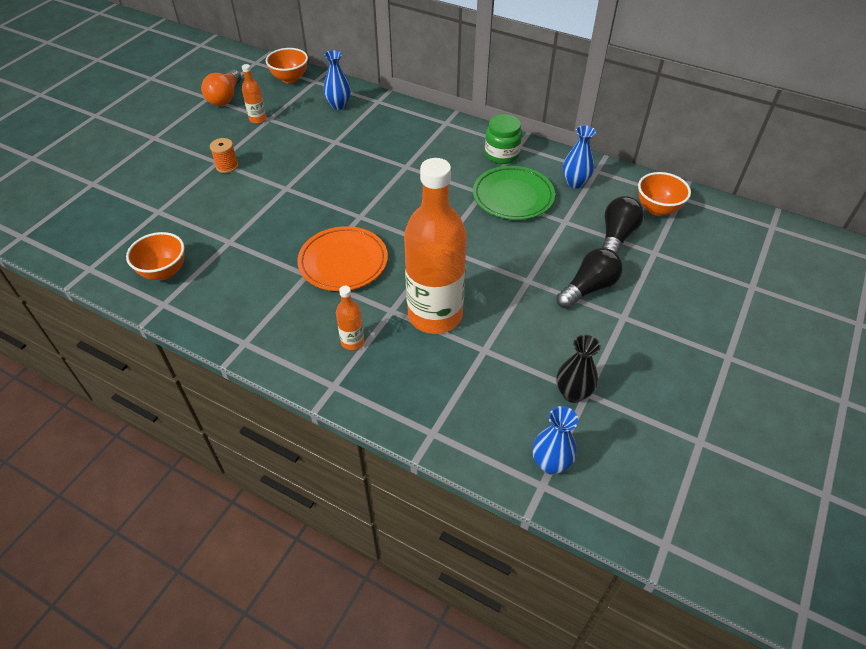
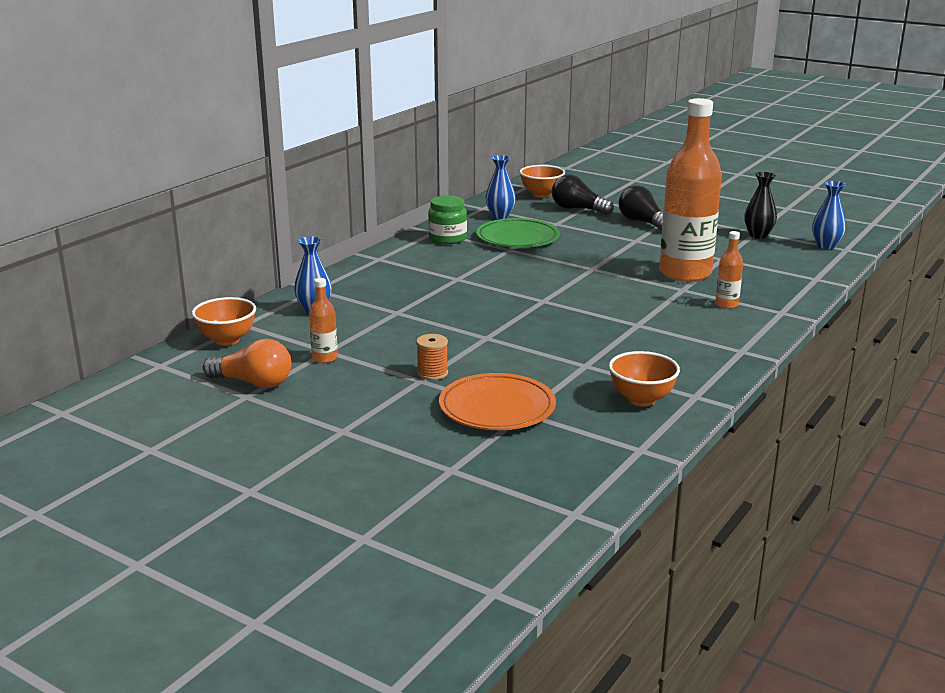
camera: 85 degrees left, 25 degrees down
(343, 262) = (617, 308): orange plate -> orange plate (497, 408)

